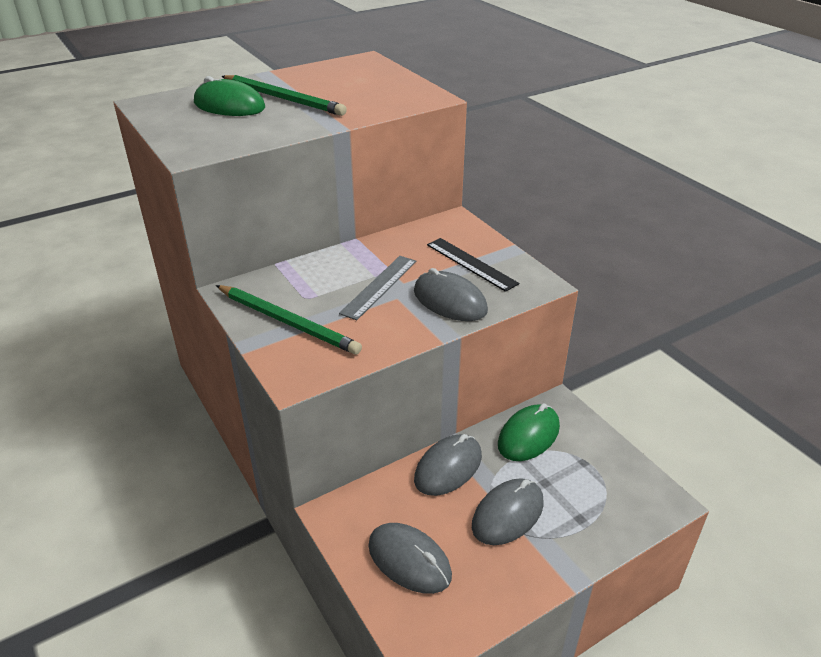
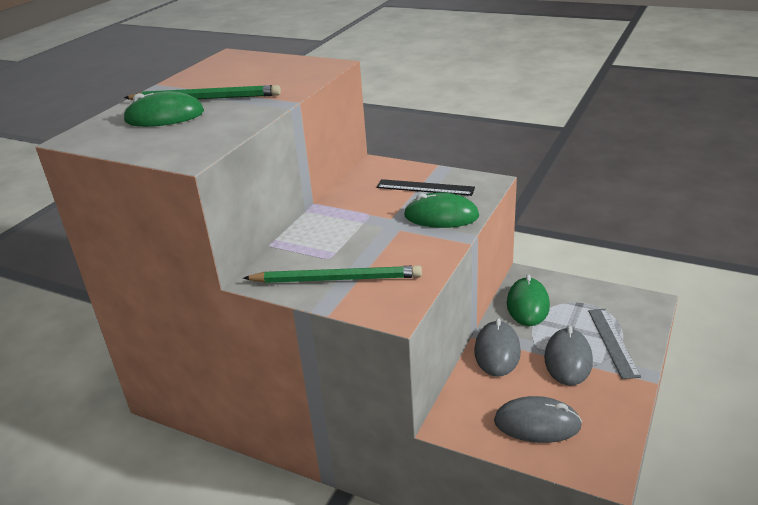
camera: 30 degrees left, 5 degrees down
(379, 286) = (377, 227): grey ruler -> grey ruler (613, 342)
(450, 301) = (441, 216): grey mouse -> green mouse

